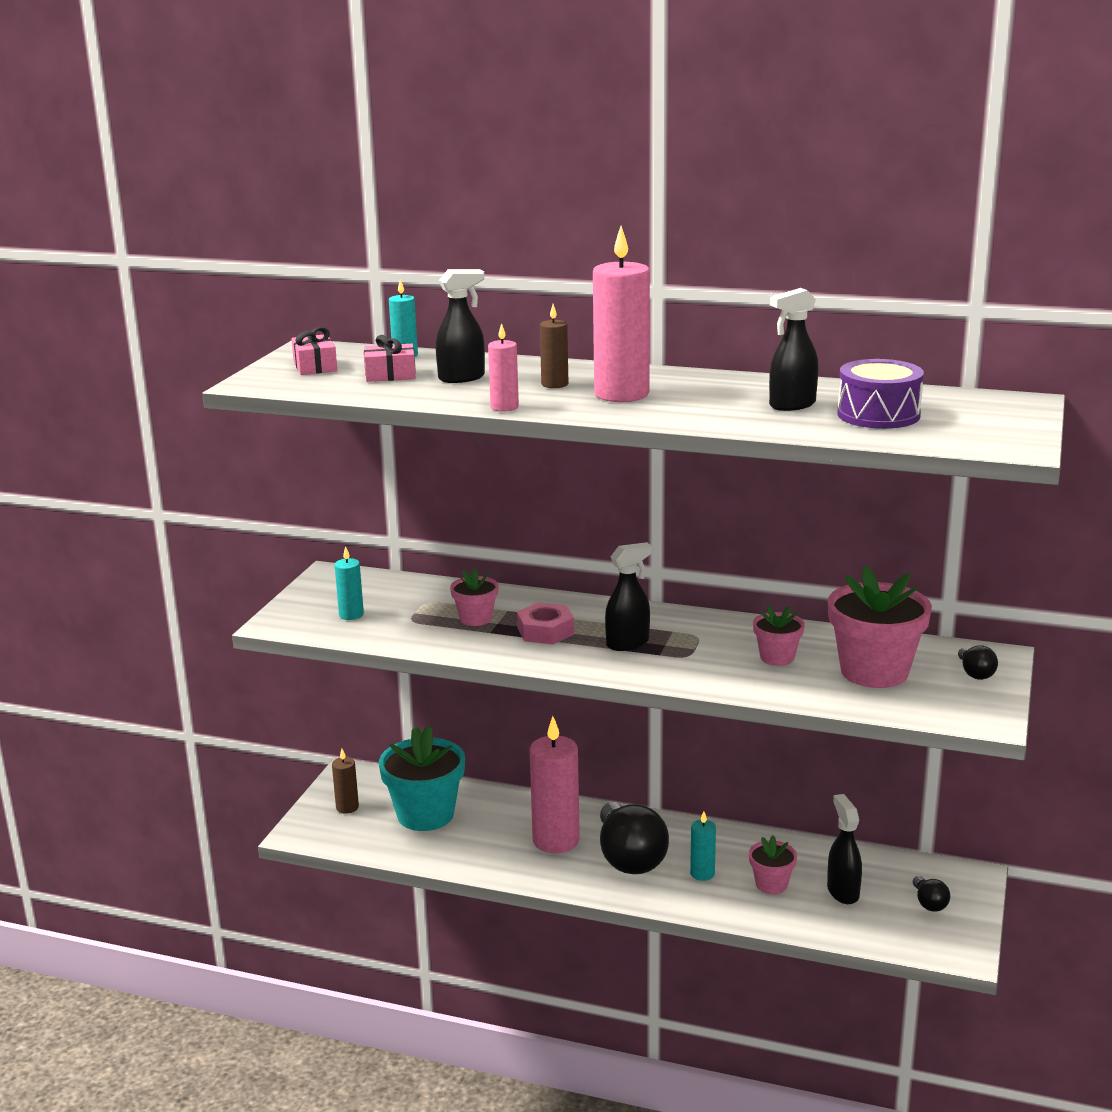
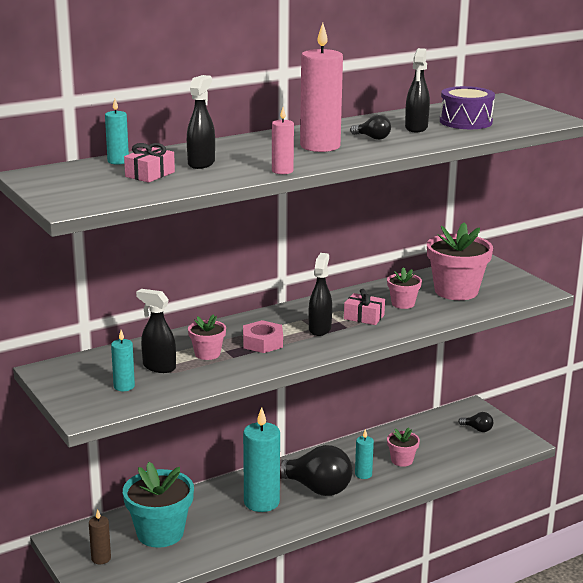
camera: 50 degrees left, 0 degrees up
(315, 366) = (79, 184): pink gift -> pink gift (364, 317)
(554, 384) = (267, 151): brown candle -> none
(556, 840) = (261, 502): pink candle -> turquoise candle
(842, 892) = (436, 445): black spray bottle -> black spray bottle (159, 367)
(975, 673) = (494, 274): black light bulb -> black light bulb (372, 138)

